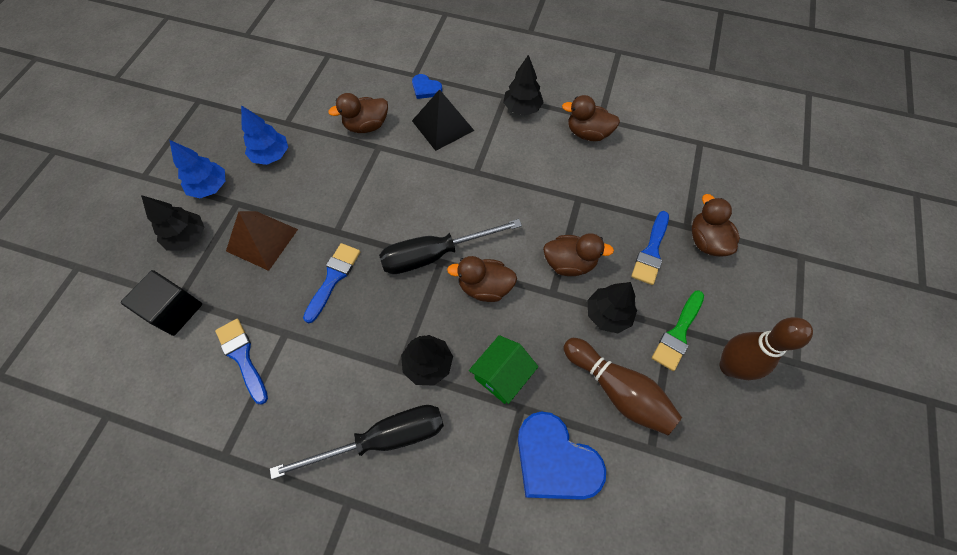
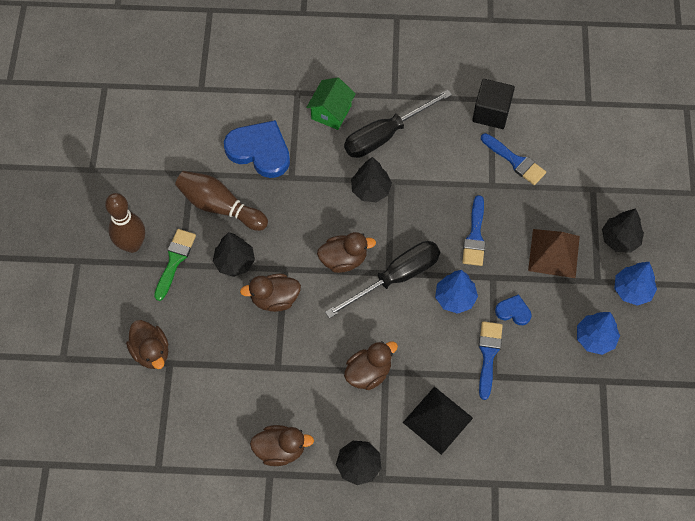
camera: 165 degrees right, 0 degrees up
(175, 310) = (589, 180): black cube -> black cube (491, 112)
(366, 126) = (517, 398): brown duck -> brown duck (368, 373)
(383, 220) = (455, 298): none -> blue tree
(426, 88) = (474, 466): blue heart -> blue heart (513, 311)
(502, 375) = (311, 195): green house -> green house (331, 112)
(651, 251) = (202, 328): blue brush -> blue brush (488, 355)

